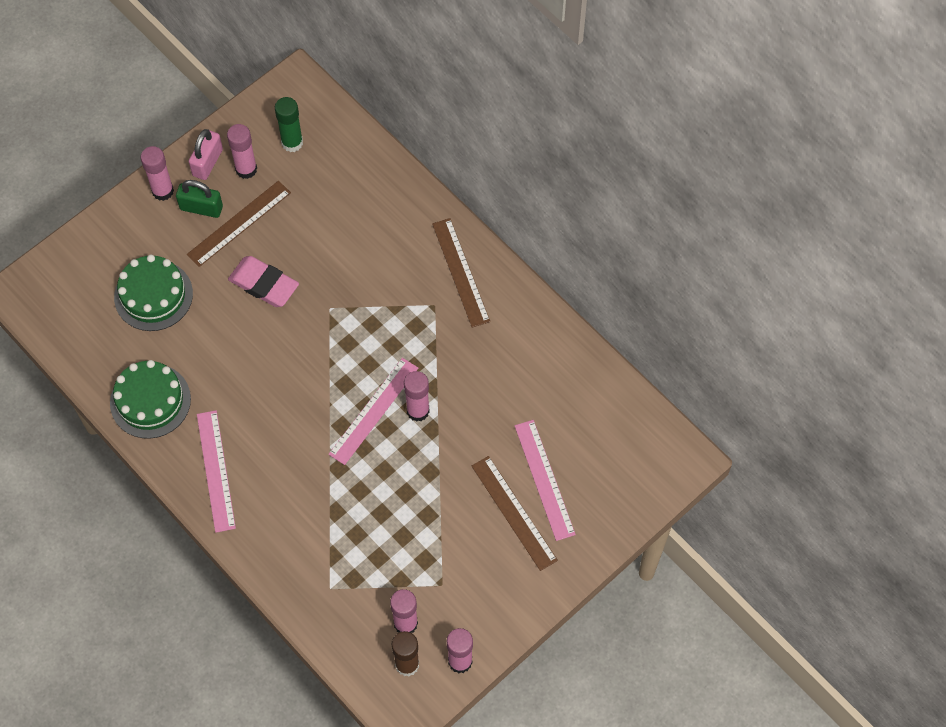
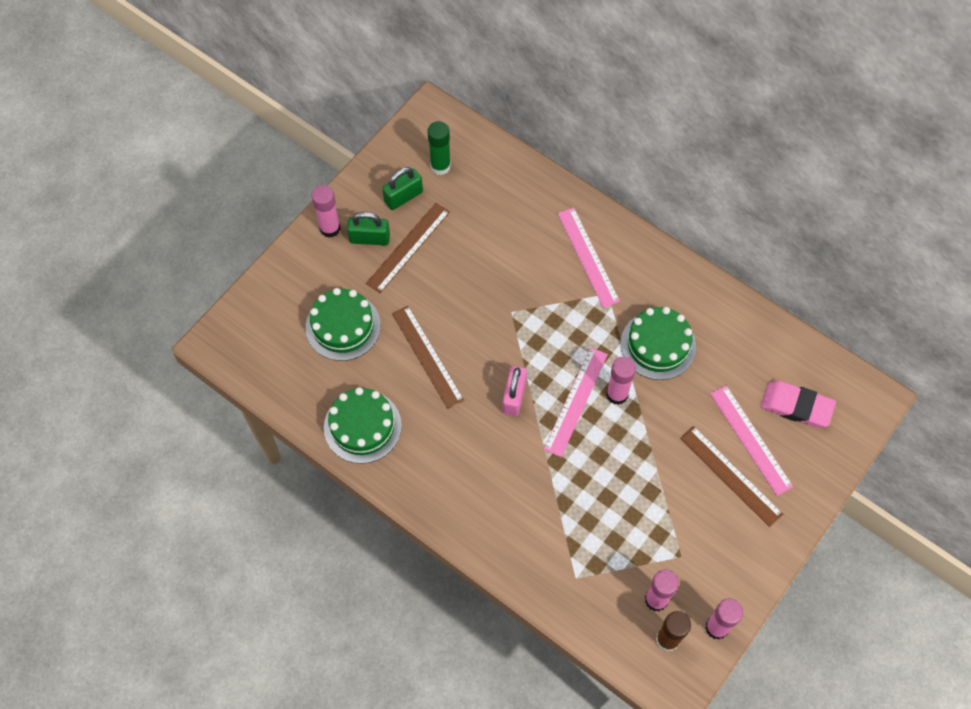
camera: 10 degrees left, 0 degrees up
(207, 162) = (366, 196): pink padlock -> pink padlock (514, 397)
(216, 470) = (440, 483): pink ruler -> pink ruler (588, 257)
(246, 169) = (403, 197): pink glue stick -> green padlock
(264, 284) = (444, 300): pink eraser -> pink eraser (796, 406)
(460, 272) = (624, 260): brown ruler -> brown ruler (427, 356)
(473, 367) = (658, 345): none -> green cake

